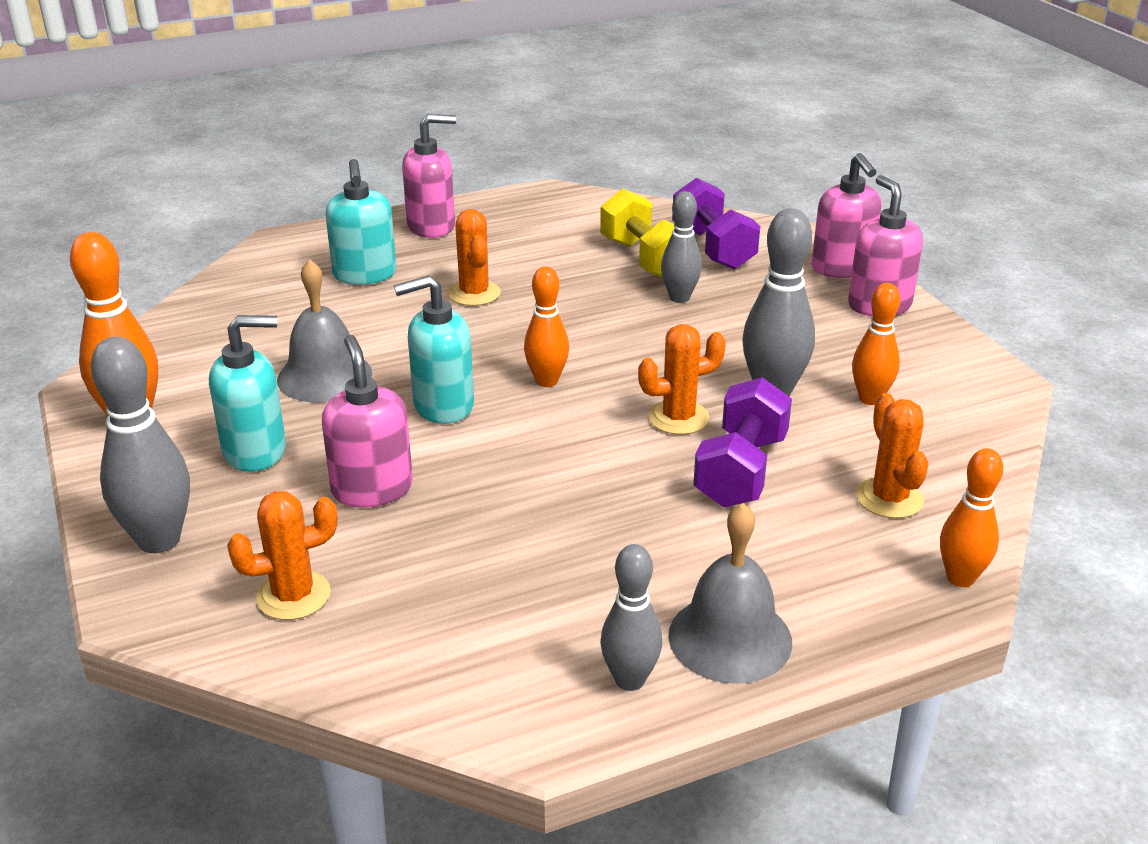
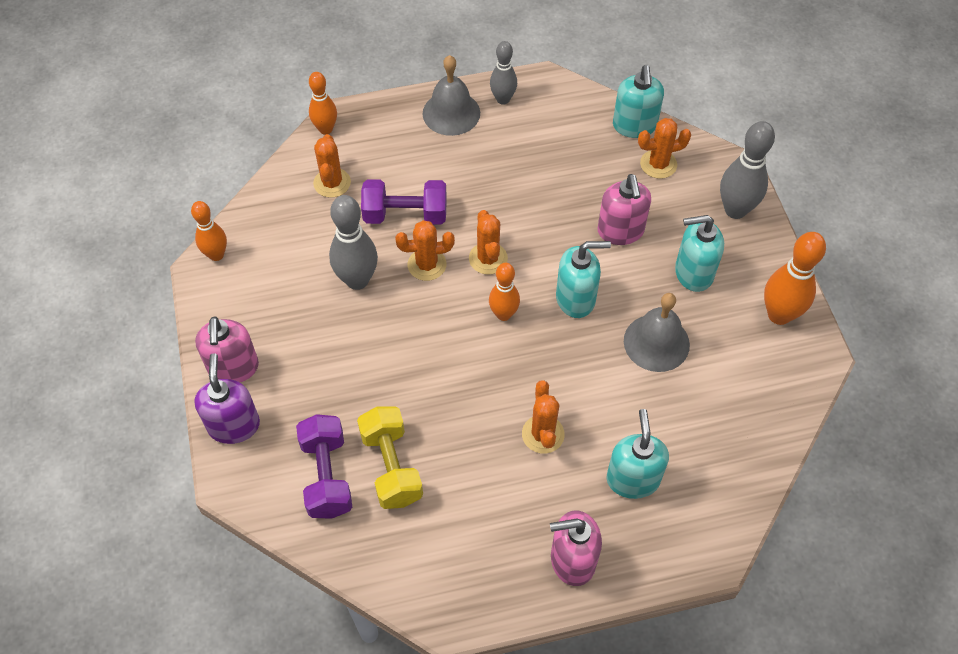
camera: 170 degrees left, 25 degrees up
(336, 661) = (634, 126): none -> turquoise soap dispenser
(586, 434) = (488, 258): none -> orange cactus
(679, 298) = (381, 402): grey bowling pin -> none
(740, 471) = (405, 215): purple dumbbell -> purple dumbbell turned 60 degrees clockwise
(842, 268) = (234, 425): pink soap dispenser -> purple soap dispenser
(870, 398) = (298, 264): orange bowling pin -> orange bowling pin (216, 255)

